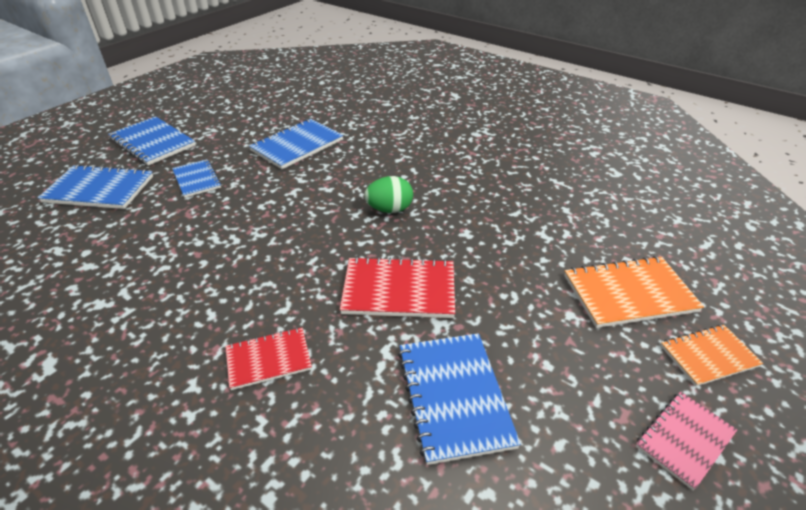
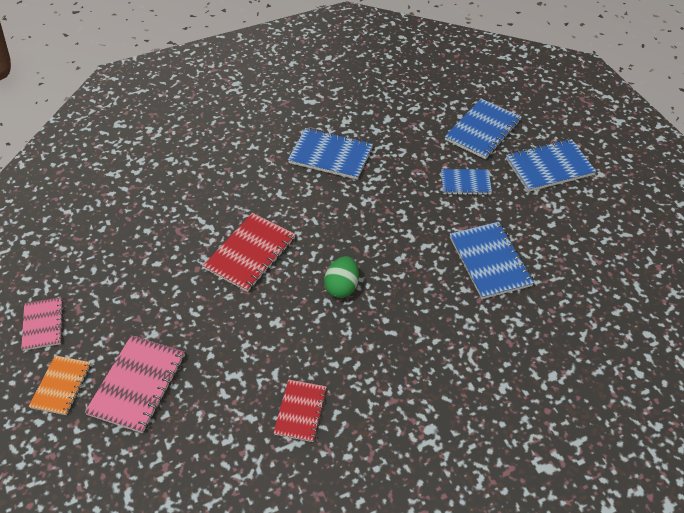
camera: 120 degrees right, 10 degrees up
(268, 359) = (245, 177): red notebook -> red notebook (300, 411)
(454, 396) = (156, 242): blue notebook -> blue notebook (330, 155)
(629, 293) = (137, 384): orange notebook -> pink notebook

